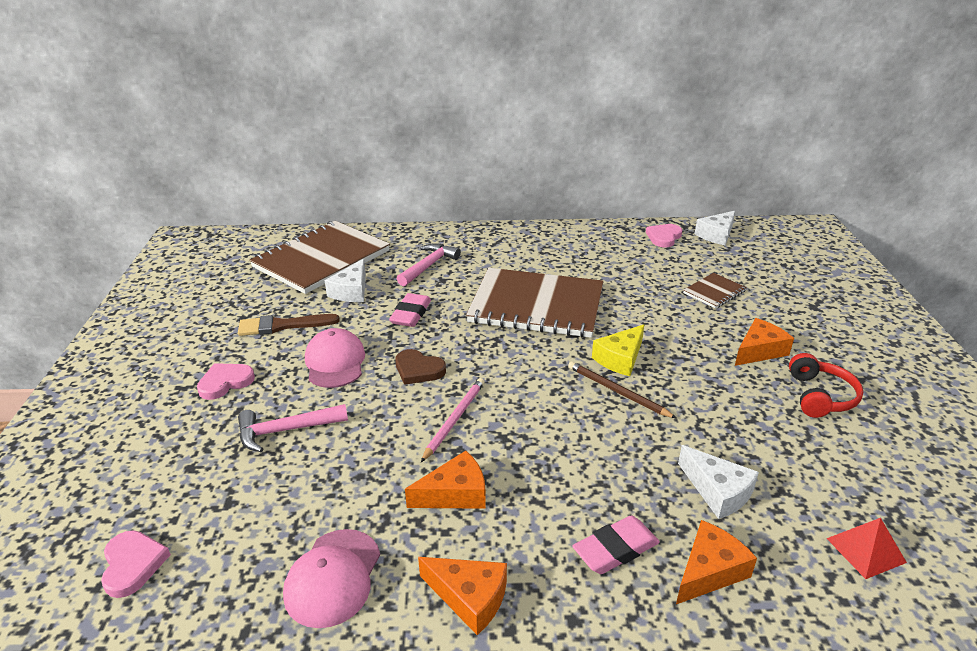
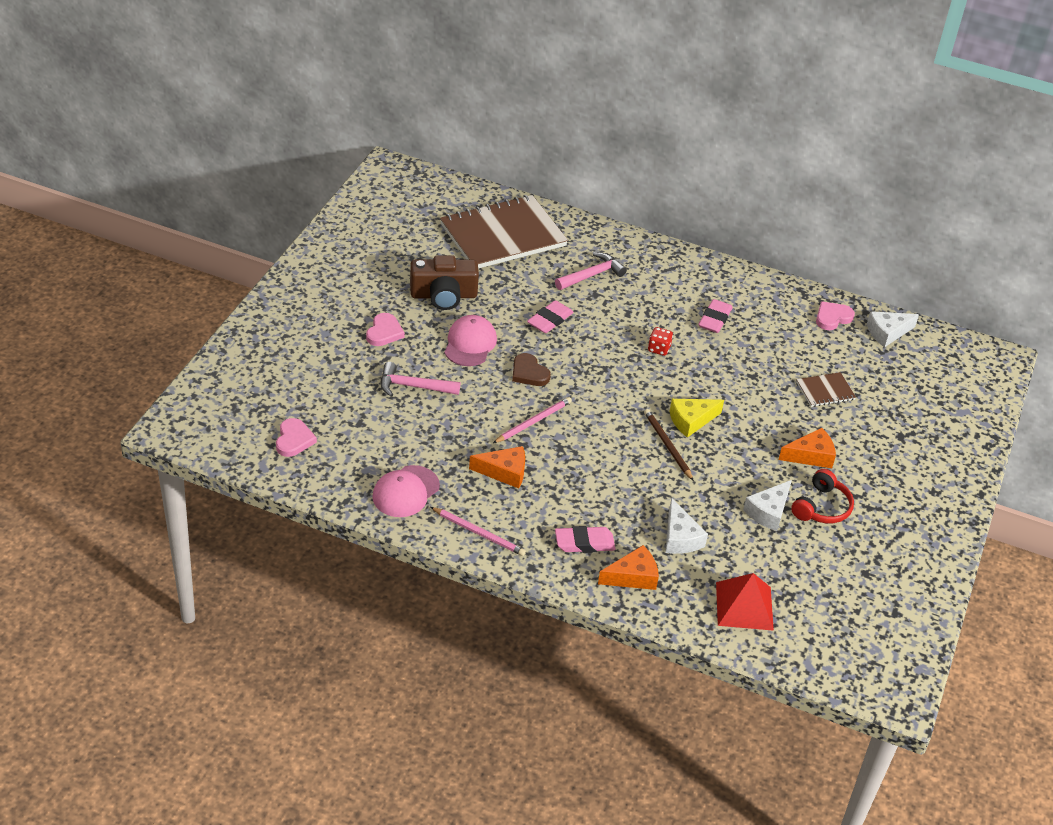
camera: 20 degrees right, 10 degrees up
(225, 382) = (384, 332): pink heart -> pink heart turned 120 degrees clockwise
(282, 326) = (443, 295): brown brush -> brown camera
(351, 291) = (512, 279): white cheese -> white cheese (768, 512)
(469, 598) = (479, 533): orange cheese -> pink pencil
(536, 305) = (659, 349): brown notebook -> red dice
(568, 267) = (714, 319): none -> pink eraser
(866, 550) = (744, 606): red pyramid -> red pyramid, size x1.52

